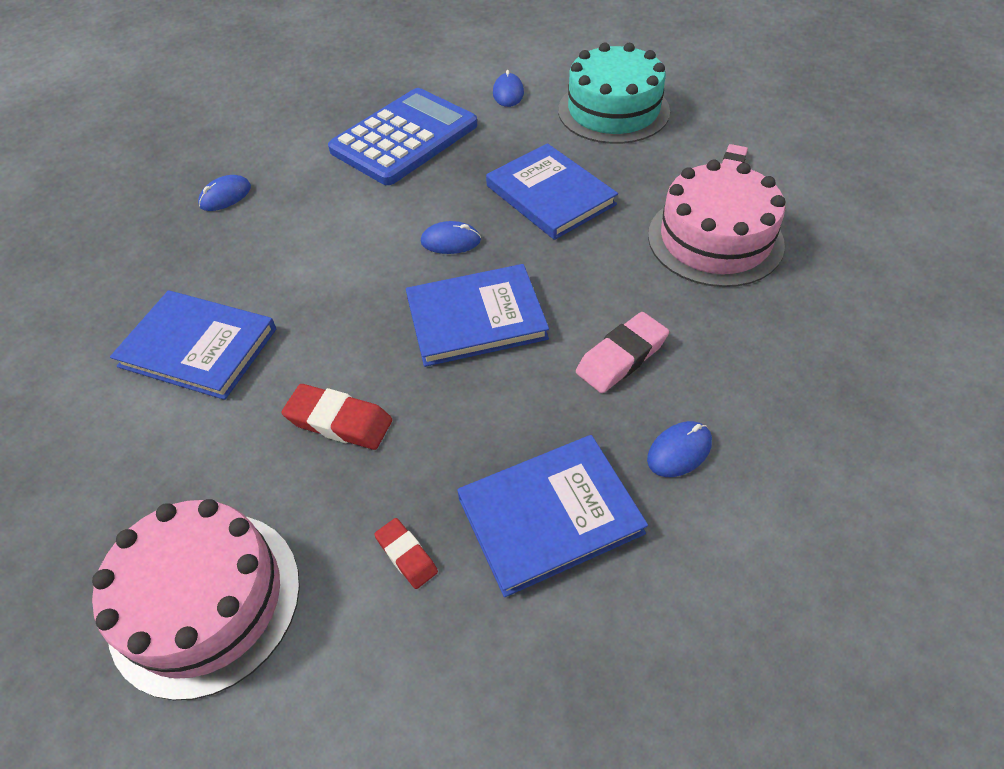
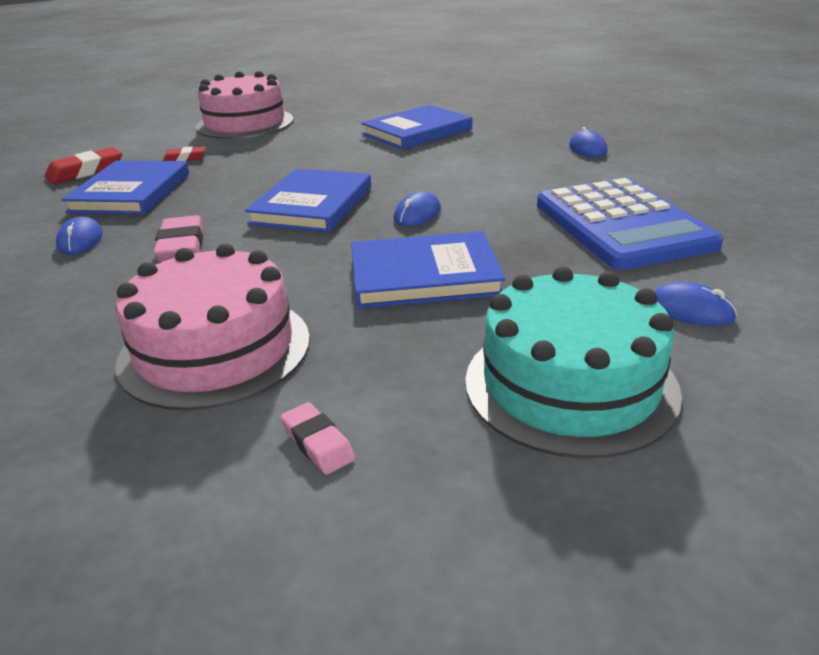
camera: 120 degrees right, 20 degrees down
(339, 421) = (296, 155): red eraser -> red eraser (85, 171)

